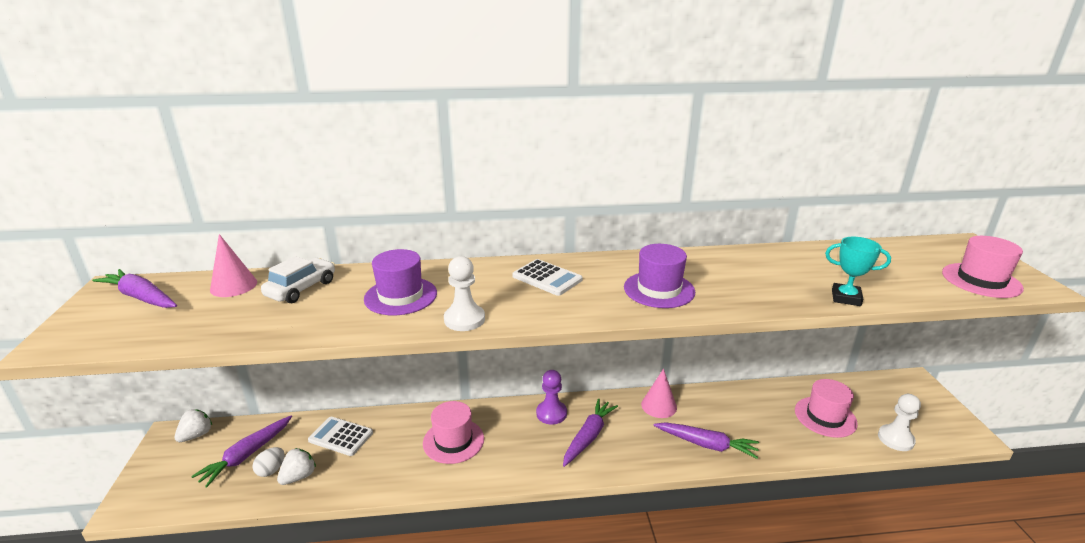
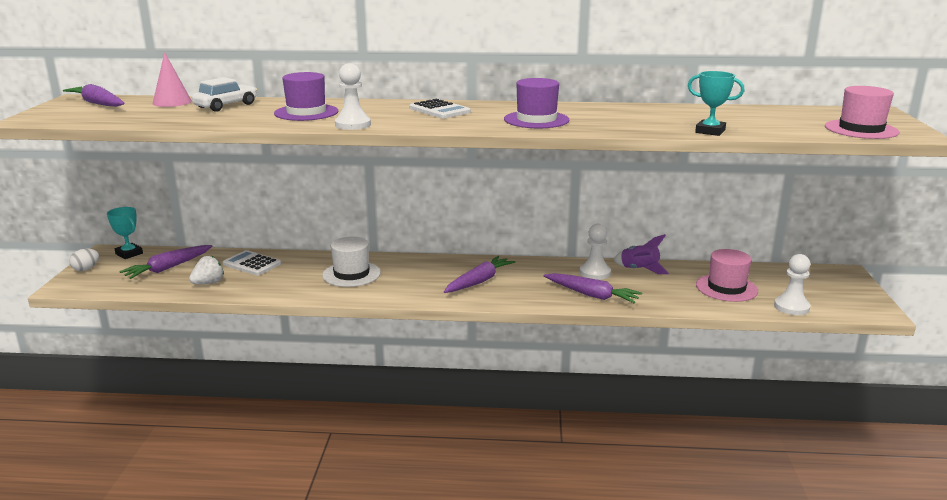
camera: 10 degrees right, 5 degrees down
(196, 435) = (129, 254): white strawberry -> turquoise trophy
(271, 470) = (186, 278): white egg -> white egg (86, 269)
(453, 441) = (351, 274): pink hat -> white hat
(551, 413) = (450, 265): purple pawn -> none
(659, 406) = (558, 268): pink cone -> none
(695, 408) = (595, 273): none -> white pawn
(735, 399) = (639, 270): none -> purple rocket

